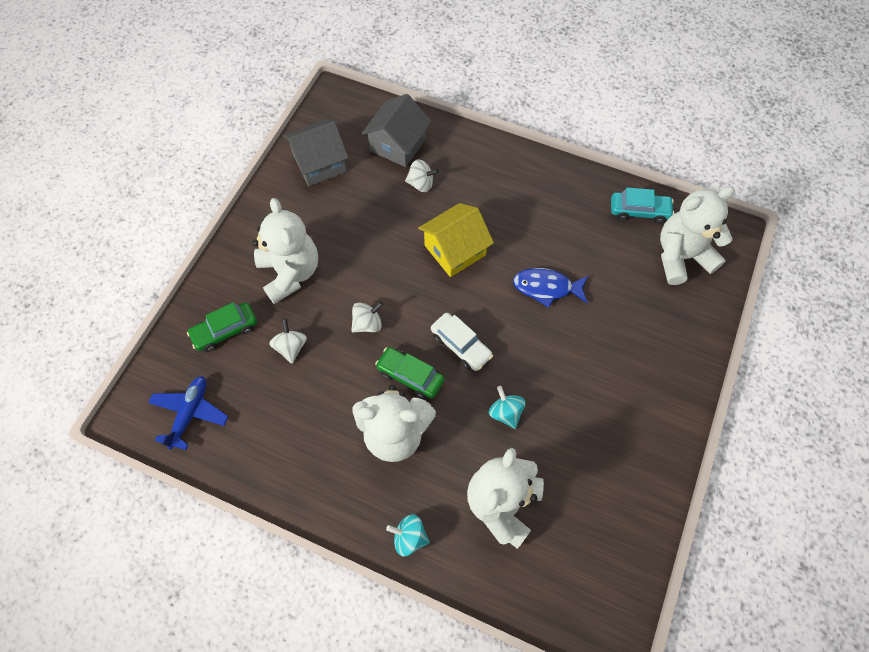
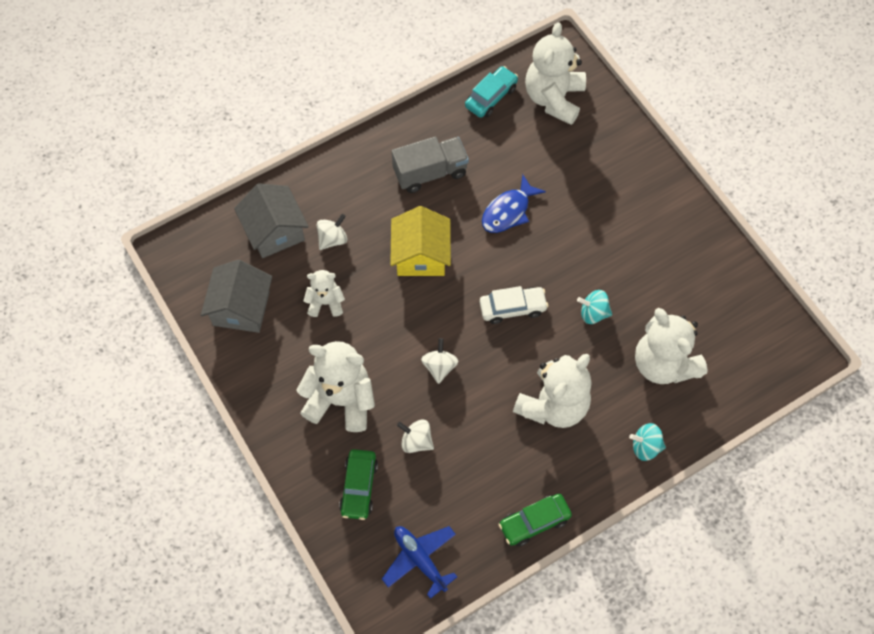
camera: 55 degrees left, 0 degrees up
(364, 212) = (325, 302): none -> white teddy bear
(409, 537) = (645, 447): turquoise spinning top -> turquoise spinning top turned 45 degrees clockwise
(410, 376) = (512, 363): green car -> green car (534, 522)
(533, 211) = (430, 172): none -> grey truck

